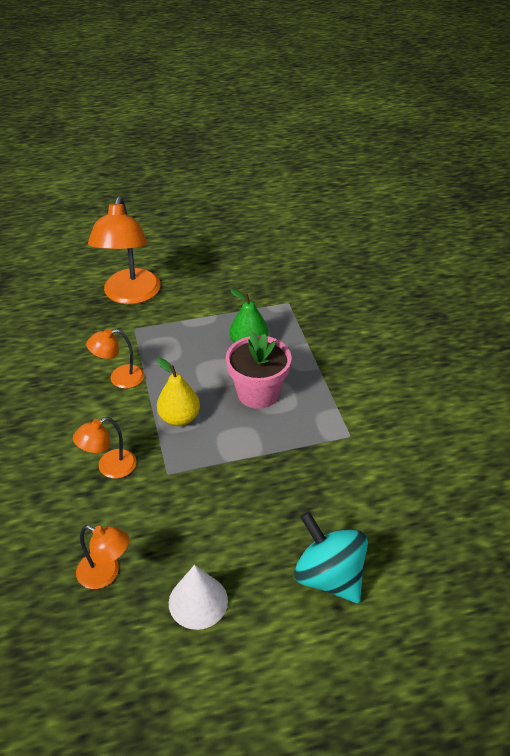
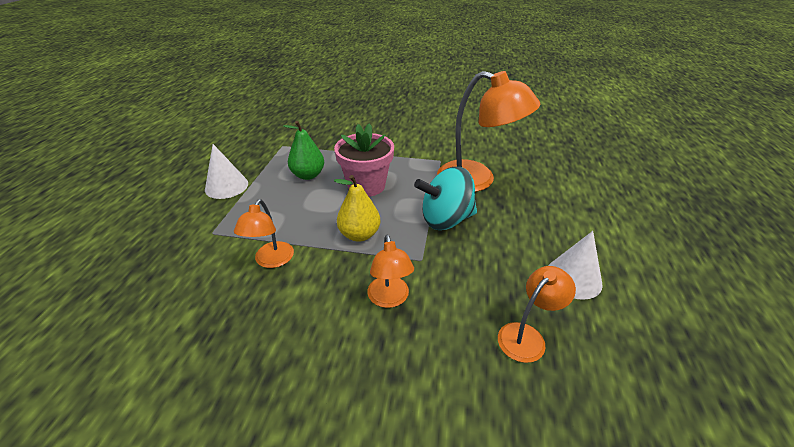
camera: 65 degrees left, 5 degrees down
(130, 295) = (159, 223): orange lamp -> orange lamp (477, 180)
(198, 303) = (226, 186): none -> white cone
(329, 576) = (563, 205): turquoise spinning top -> turquoise spinning top (446, 220)

